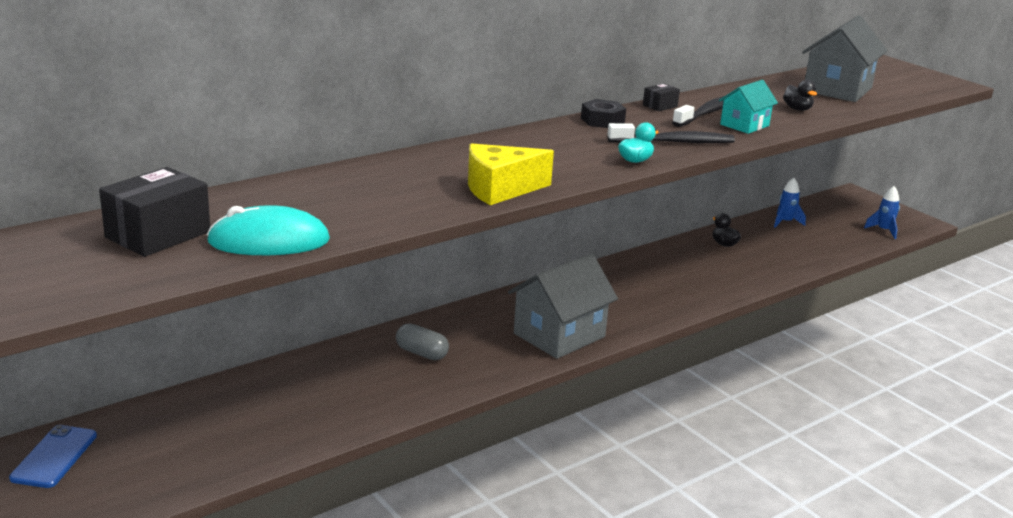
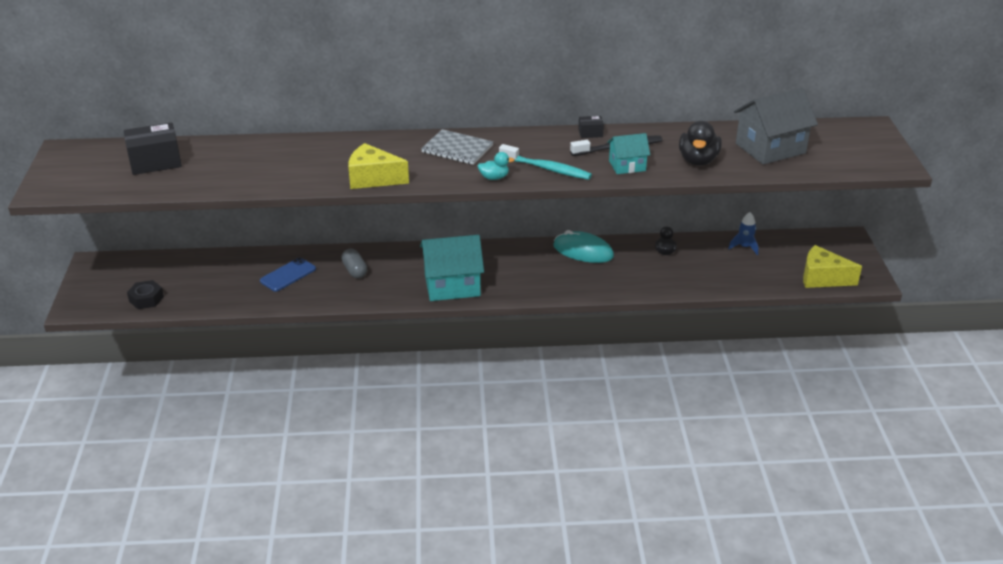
camera: 35 degrees right, 10 degrees up
(54, 457) = (113, 270): blue phone -> blue phone (288, 275)
(269, 241) = (201, 181): turquoise mouse -> turquoise mouse (583, 251)
(548, 143) = (457, 149): none -> grey notebook
(559, 335) = (452, 285): grey house -> turquoise house
(602, 121) = (525, 137): black nut -> black nut (146, 299)
(674, 142) = (547, 169): black toothbrush -> turquoise toothbrush
(797, 109) = (698, 160): black duck -> black duck, size x1.80
(883, 231) = (822, 278): blue rocket -> yellow cheese

